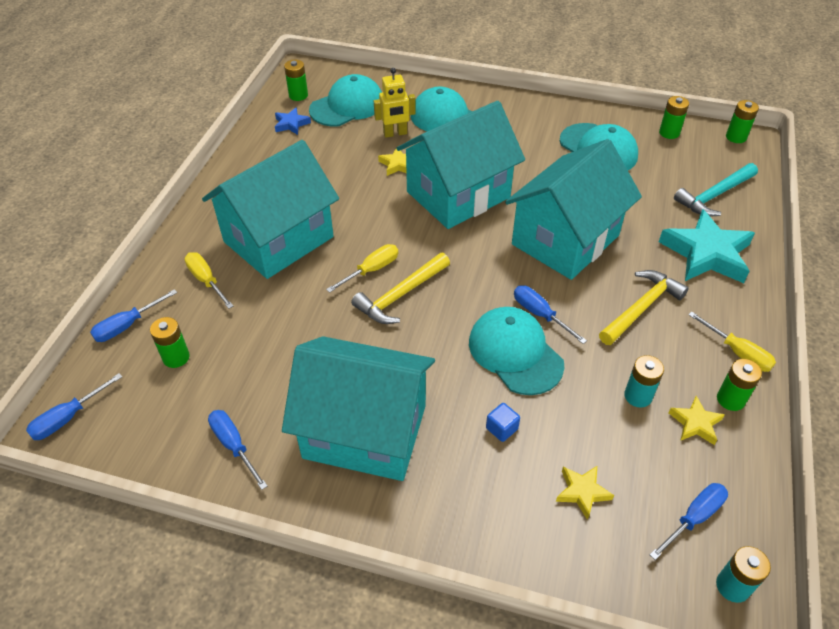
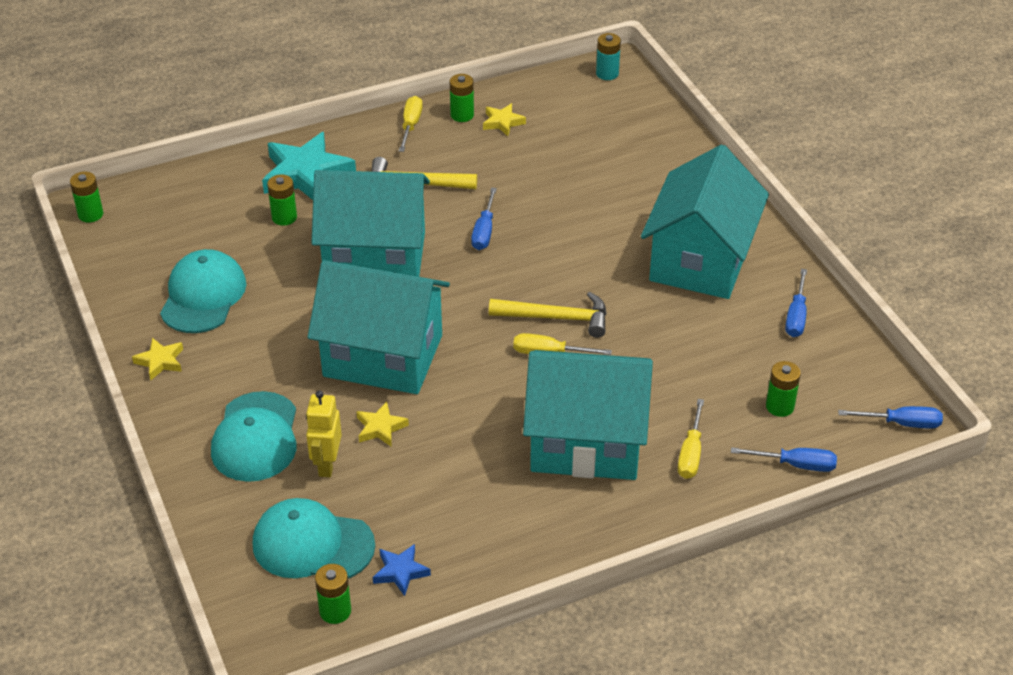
camera: 130 degrees left, 5 degrees down
(365, 431) = (700, 260): turquoise house -> turquoise house turned 45 degrees clockwise
(395, 133) = (327, 464): yellow robot -> yellow robot turned 120 degrees counterclockwise
(501, 428) = (615, 200): blue cube -> none
(515, 353) = (539, 225): turquoise cap -> none
(582, 492) = (618, 147): yellow star -> yellow star (160, 361)
(638, 396) = (509, 154): turquoise battery -> none
(669, 133) = (124, 260): green battery -> green battery (284, 217)
(694, 518) = (579, 100): blue screwdriver -> none
(714, 196) = (213, 196): turquoise hammer -> none

